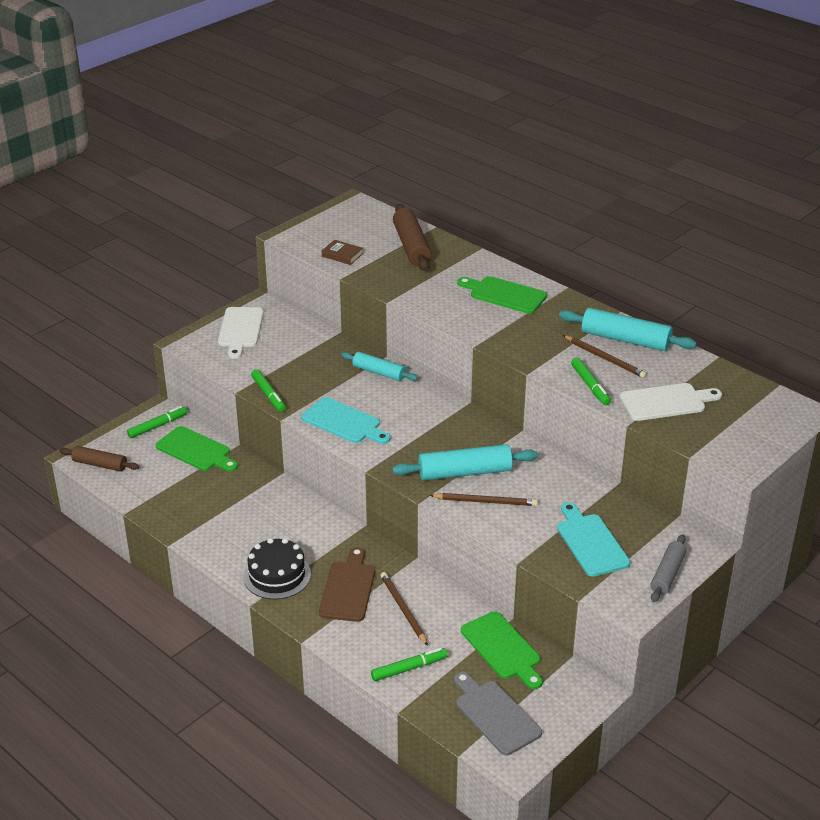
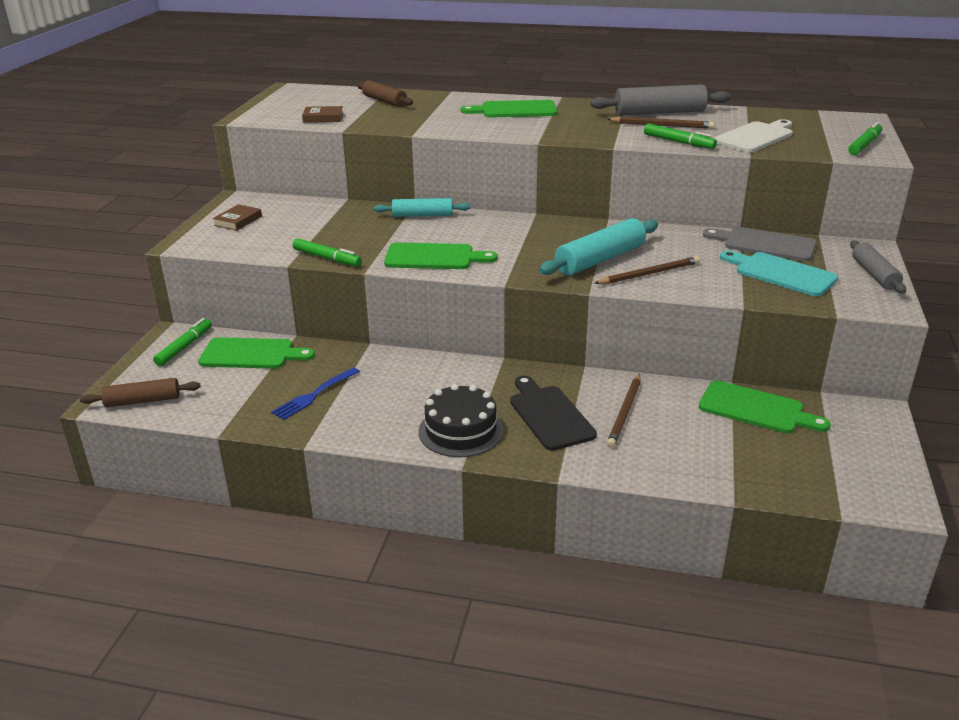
camera: 30 degrees left, 5 degrees down
(208, 504) = (314, 395): none -> blue fork
(240, 330) = (238, 221): white cutting board -> brown book
(344, 422) = (434, 257): turquoise cutting board -> green cutting board
(348, 589) = (549, 415): brown cutting board -> black cutting board
(403, 609) = (625, 412): brown pencil -> brown pencil turned 105 degrees counterclockwise
(409, 668) = (694, 460): green marker -> green marker (864, 145)
(412, 246) = (384, 101): brown rolling pin -> brown rolling pin, size x0.65
(495, 715) = (824, 467): grey cutting board -> grey cutting board (765, 244)
(625, 339) = (659, 112): turquoise rolling pin -> grey rolling pin

